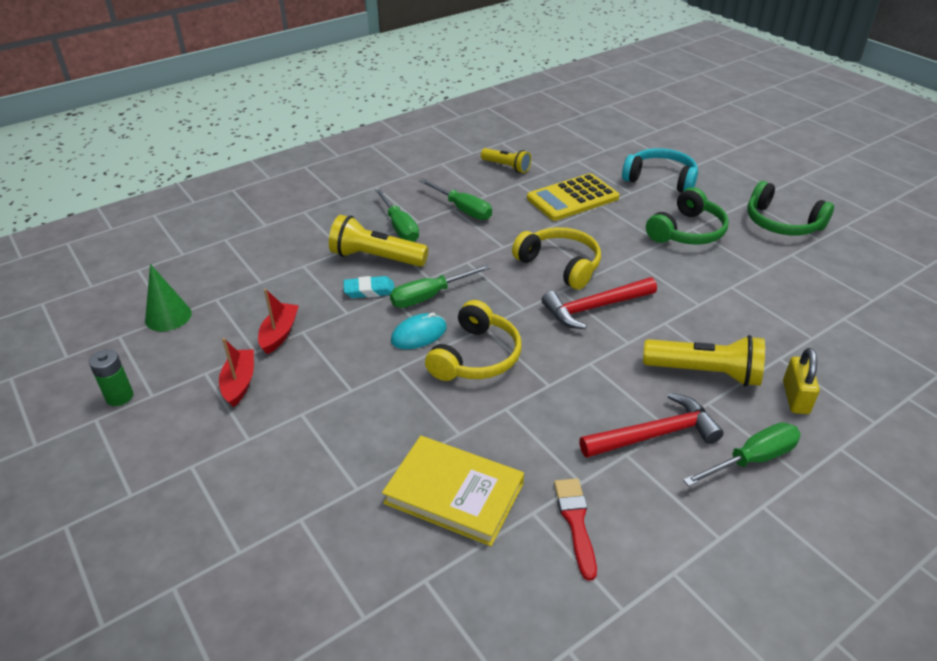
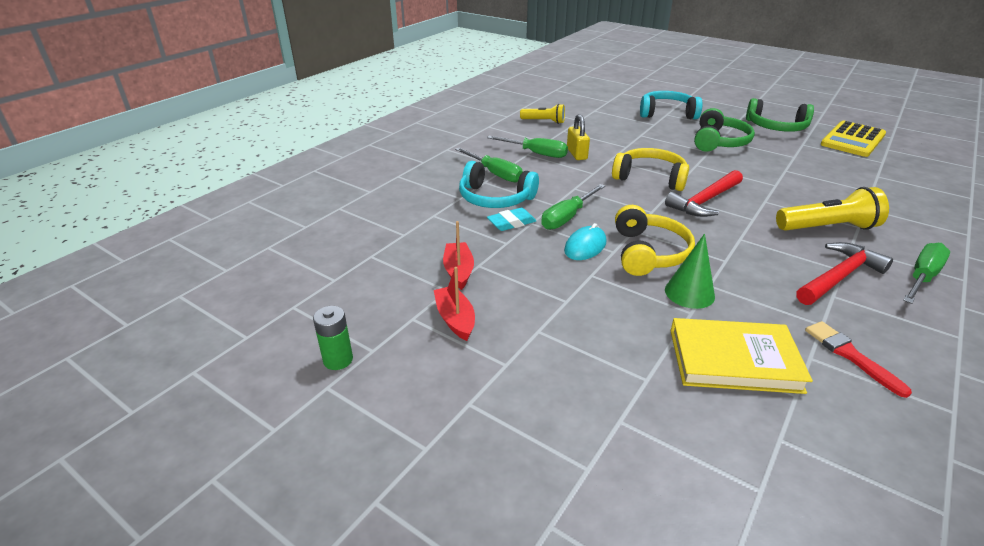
camera: 20 degrees left, 5 degrees down
(168, 316) = (333, 279): green cone -> green cone (689, 293)
(376, 258) = (495, 198): yellow flashlight -> turquoise headphones
(572, 198) = (615, 134): yellow calculator -> yellow calculator (852, 140)
(795, 397) = (904, 230): yellow padlock -> yellow padlock (577, 154)

